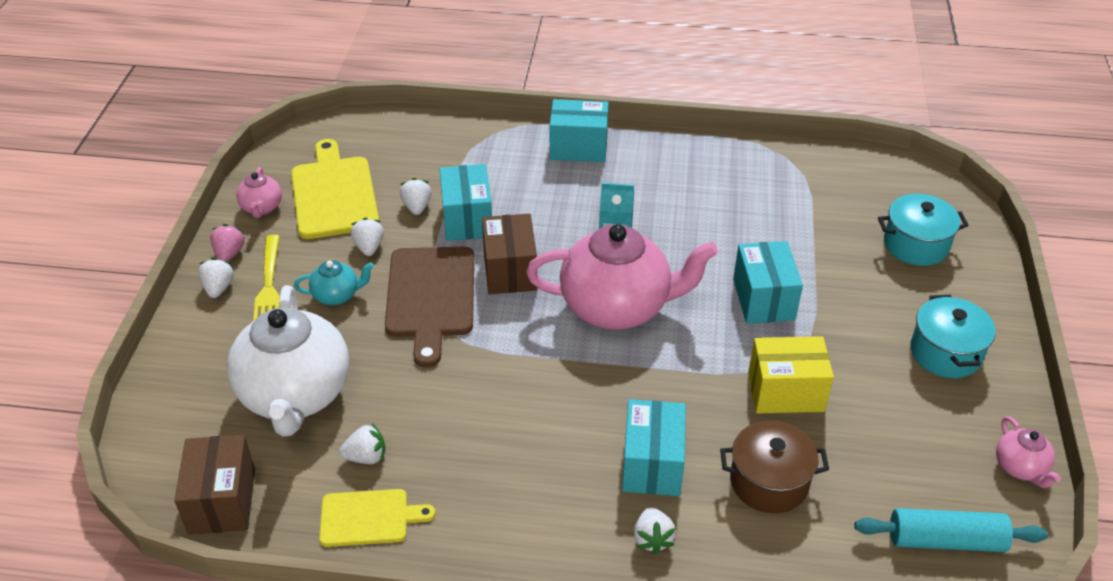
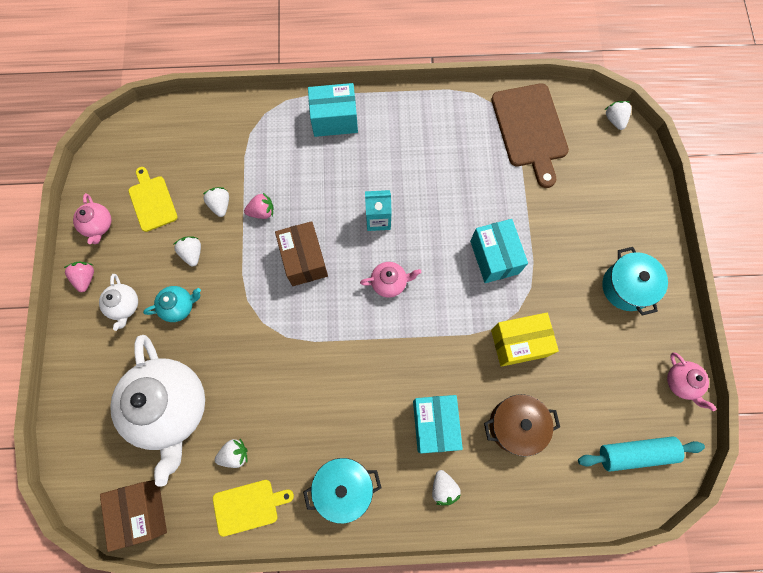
camera: 10 degrees left, 30 degrees up
(218, 288) = (87, 314): white strawberry -> white strawberry (614, 119)
(268, 286) = (124, 306): yellow fork -> white teapot
(334, 194) = (152, 201): yellow cutting board -> yellow cutting board, size x0.60
(430, 297) = (249, 296): brown cutting board -> brown cutting board (530, 129)
(467, 219) = (262, 211): turquoise box -> pink strawberry
(617, 307) = (389, 282): pink teapot -> pink teapot, size x0.44
(916, 245) = (599, 183): turquoise pot -> turquoise pot (344, 487)

